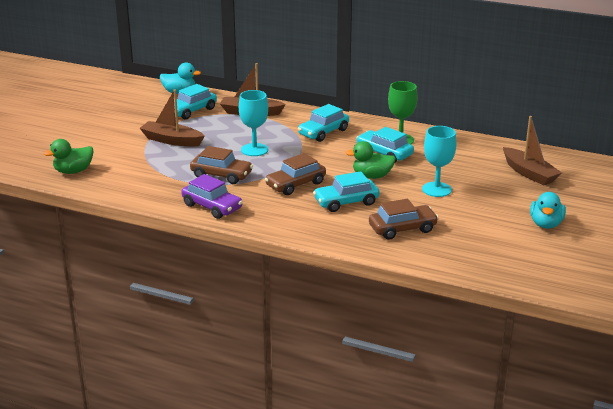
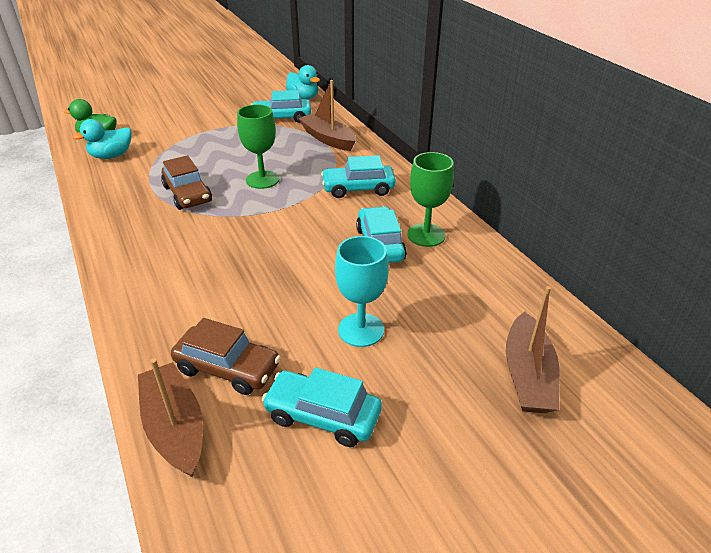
camera: 40 degrees right, 10 degrees up
(171, 140) = (215, 140): brown boat -> brown boat (175, 427)
(212, 207) = (118, 226): purple car -> none
(254, 150) = (262, 180): turquoise goblet -> green goblet
(295, 184) = (228, 238): brown car -> none
(346, 202) = (235, 289): turquoise car -> turquoise car (323, 416)
(372, 176) = (318, 269): green duck -> none
(546, 224) = (423, 494): turquoise duck -> turquoise duck (112, 156)

